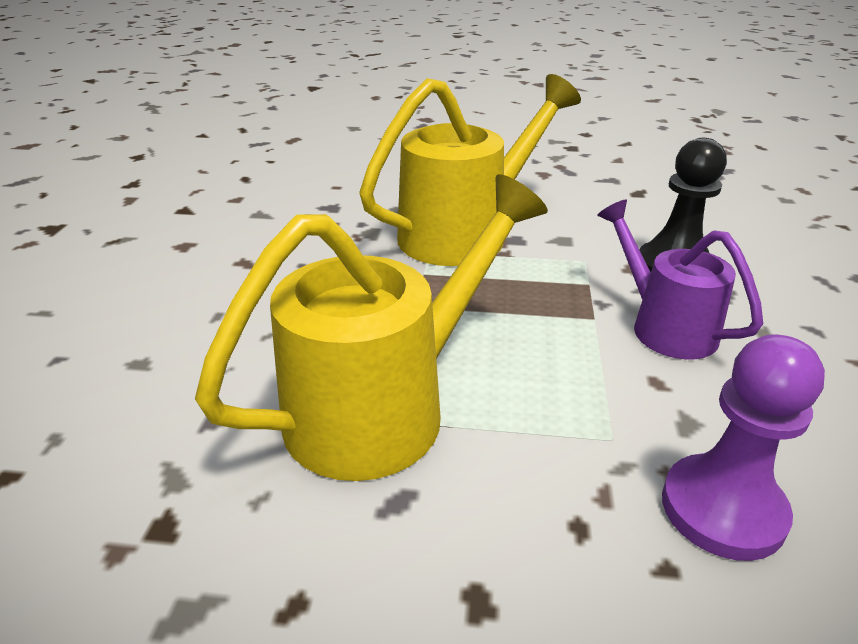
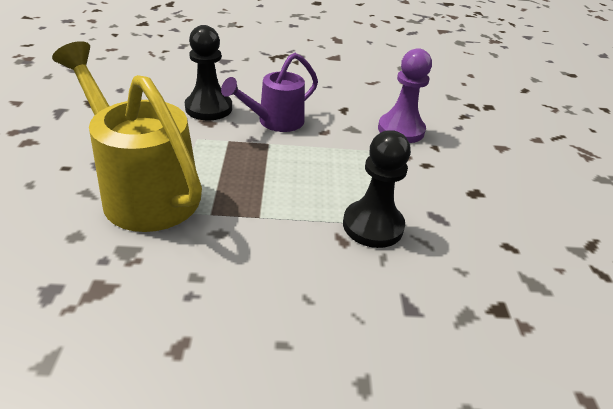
camera: 100 degrees left, 5 degrees up
(384, 407) = (373, 226): yellow watering can -> black pawn

